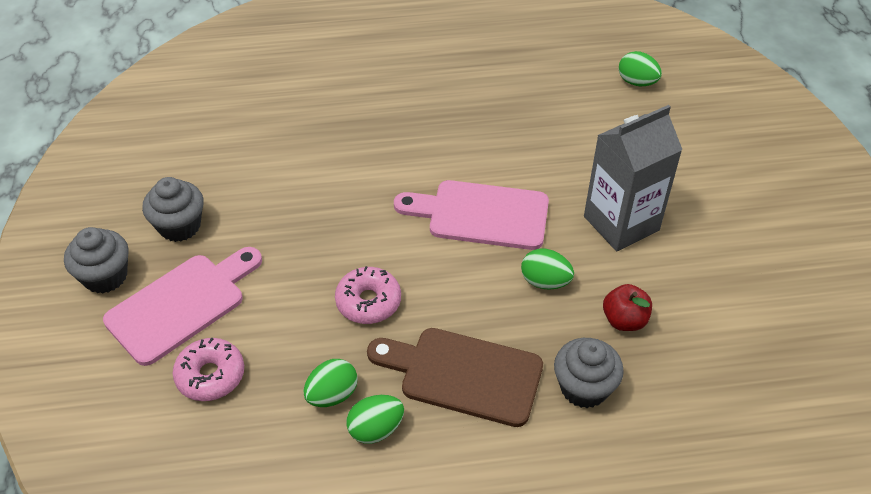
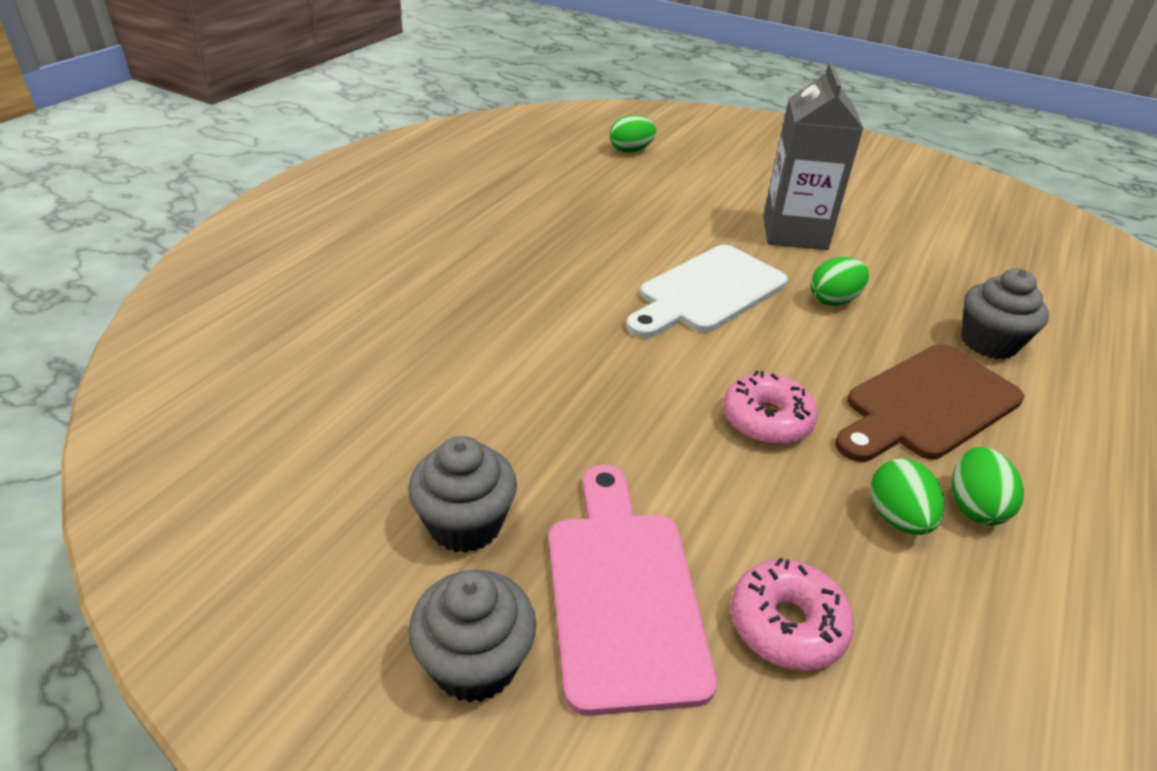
camera: 55 degrees left, 10 degrees down
(481, 214) = (707, 292): pink cutting board -> white cutting board
(624, 320) = (916, 284): red apple -> none

